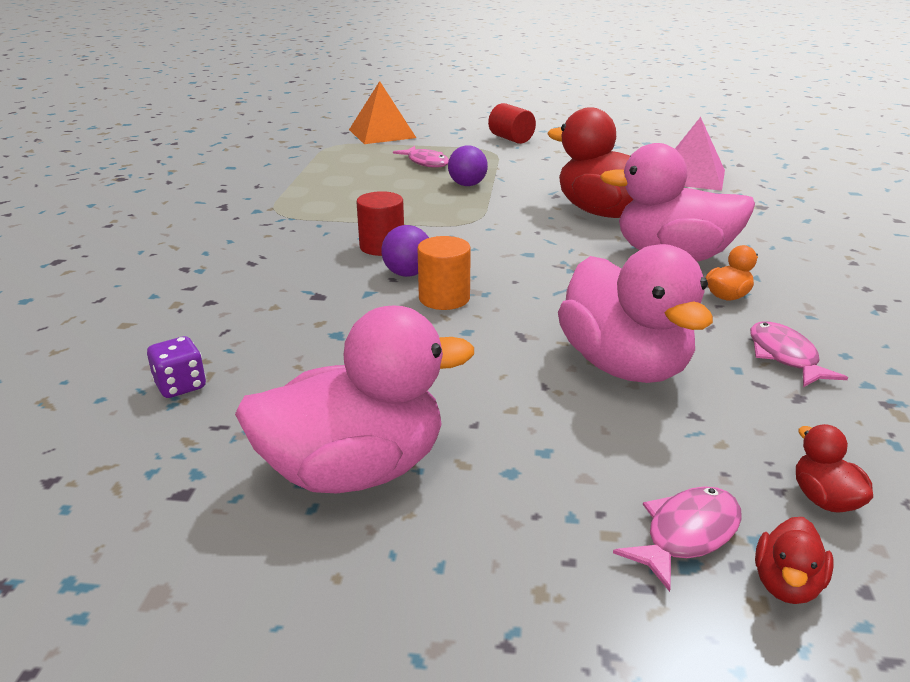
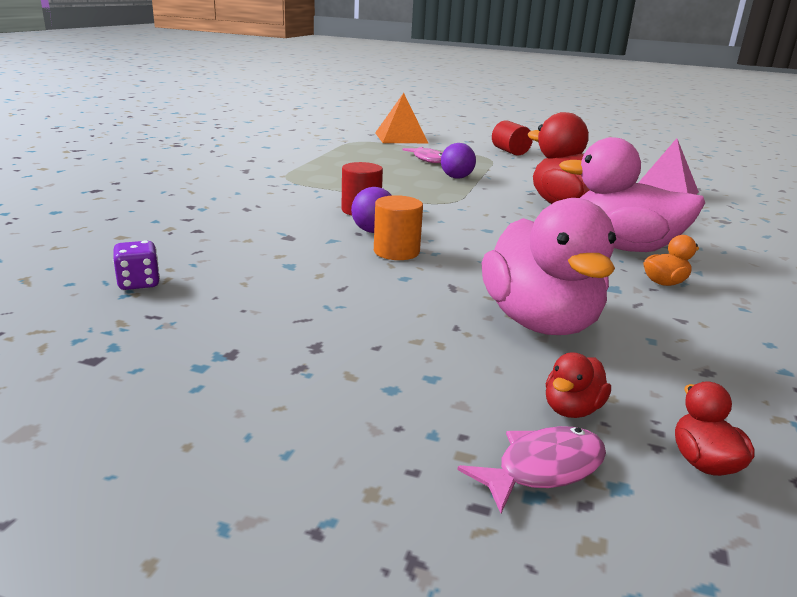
camera: 10 degrees right, 5 degrees down
(355, 470) = (250, 365): pink duck -> none
(785, 356) = (705, 336): pink fish -> none
(786, 584) = (633, 532): red duck -> red duck (572, 409)

